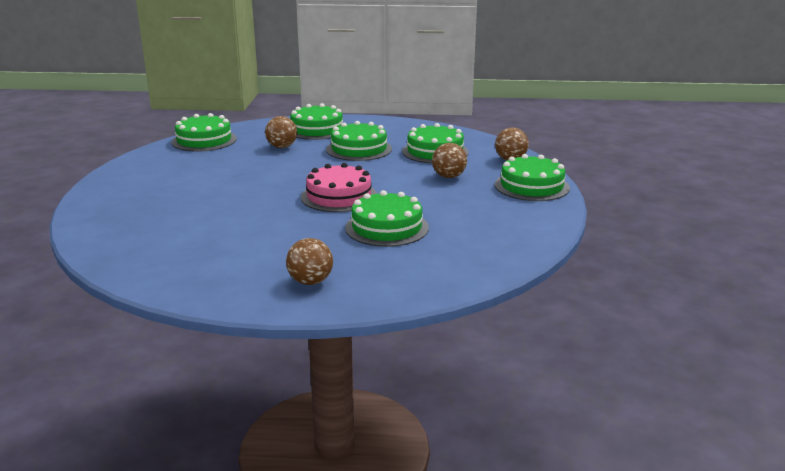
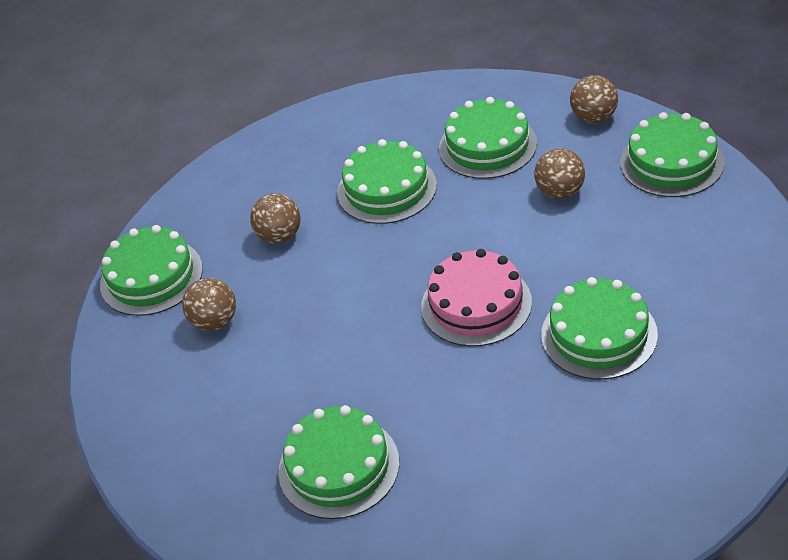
camera: 25 degrees left, 20 degrees up
(310, 282) = (626, 482): brown ball -> brown ball (215, 322)
(317, 129) = (279, 171): green cake -> green cake (338, 467)

